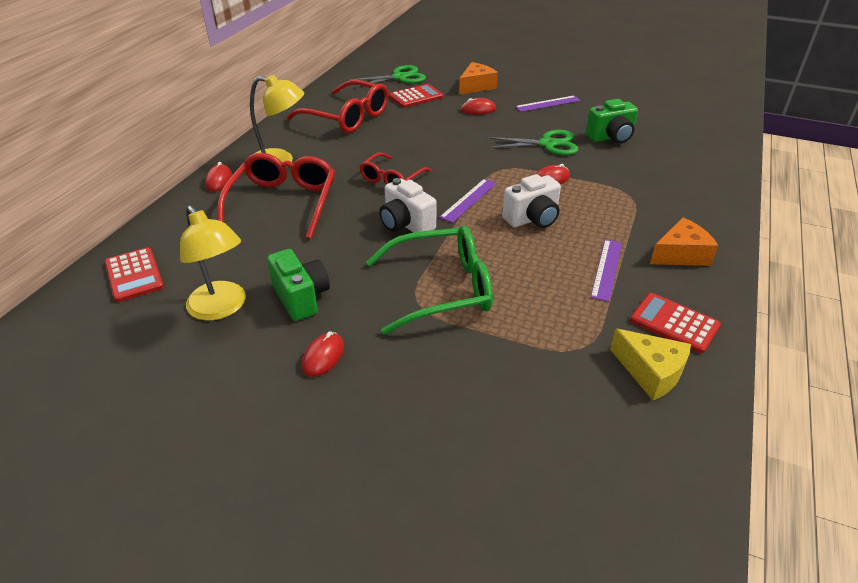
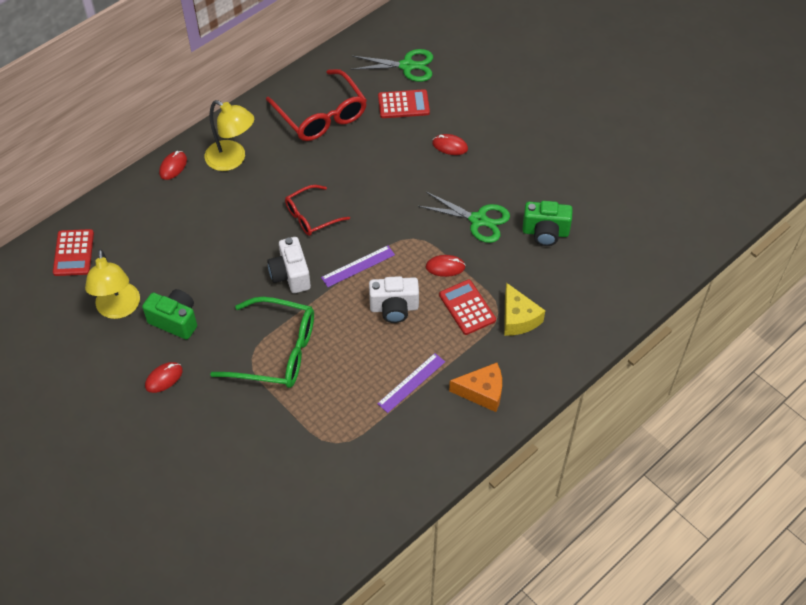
camera: 25 degrees right, 15 degrees up
(283, 203) = (210, 214): red glasses -> none
(301, 298) = (175, 321): green camera -> green camera turned 60 degrees counterclockwise
(476, 86) = (473, 107): orange cheese -> none
(548, 104) = (524, 160): purple ruler -> none
(650, 372) = (367, 481): yellow cheese -> yellow cheese (518, 318)
(674, 323) = (418, 450): red calculator -> red calculator (467, 307)

